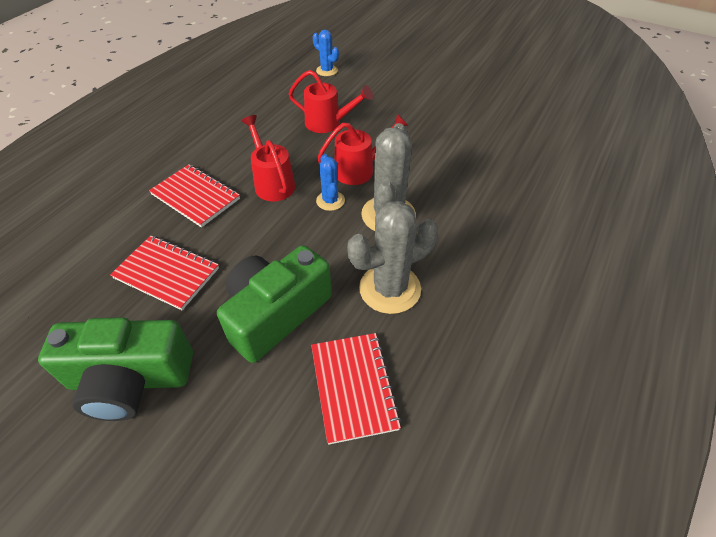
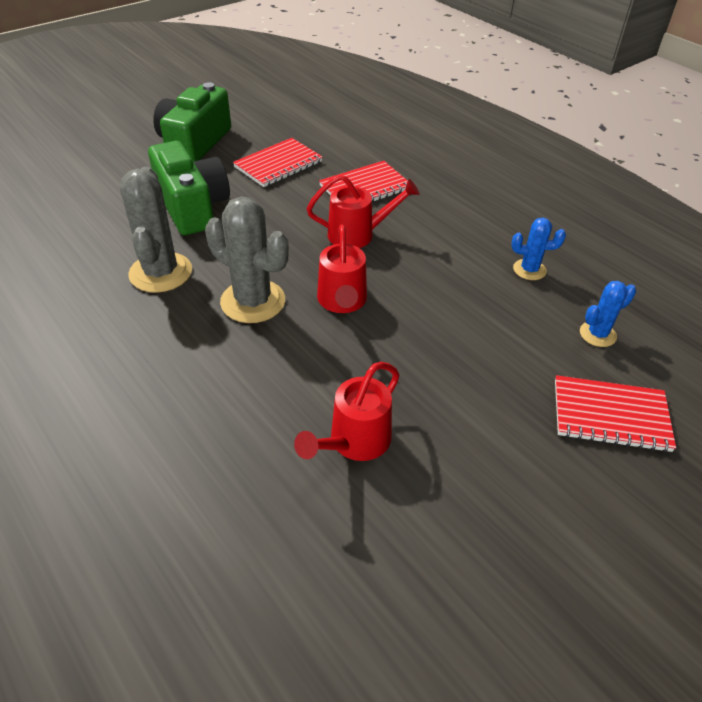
camera: 110 degrees right, 5 degrees down
(328, 123) = (451, 300): red watering can -> red watering can (354, 442)
(330, 201) = (304, 266): blue cactus -> blue cactus (529, 270)
(353, 387) = (94, 228): red notebook -> red notebook (610, 415)

